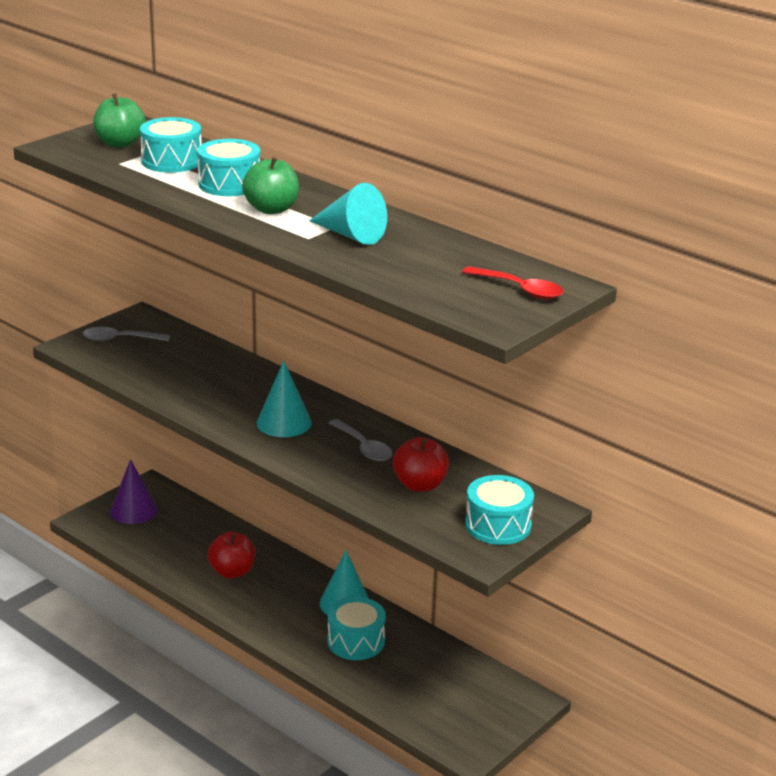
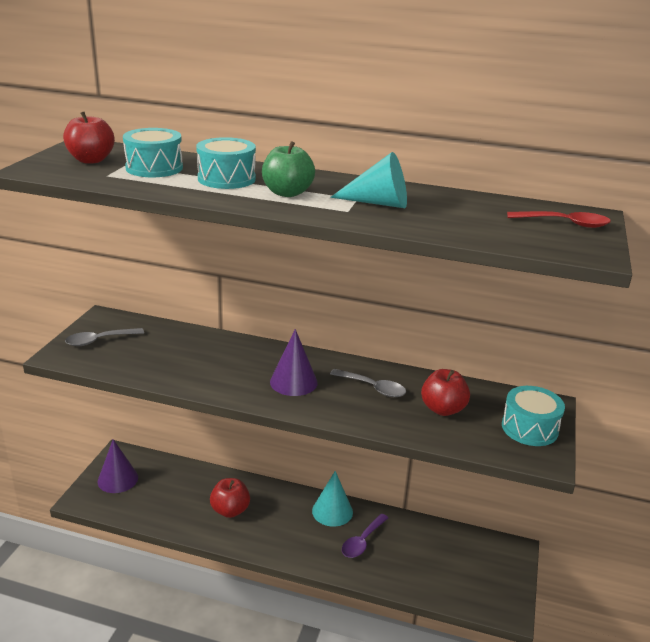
camera: 25 degrees left, 0 degrees up
(120, 143) = (91, 160): green apple -> red apple
(284, 422) = (293, 382): turquoise cone -> purple cone
(356, 641) = (362, 541): turquoise drum -> purple spoon

